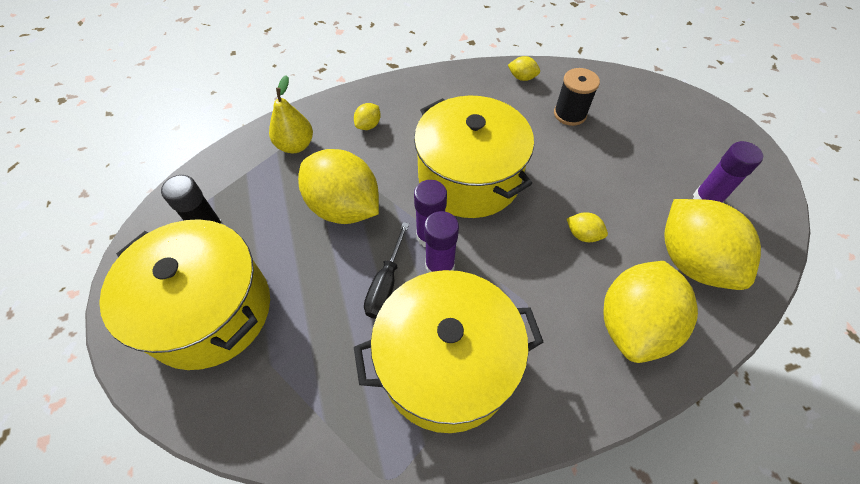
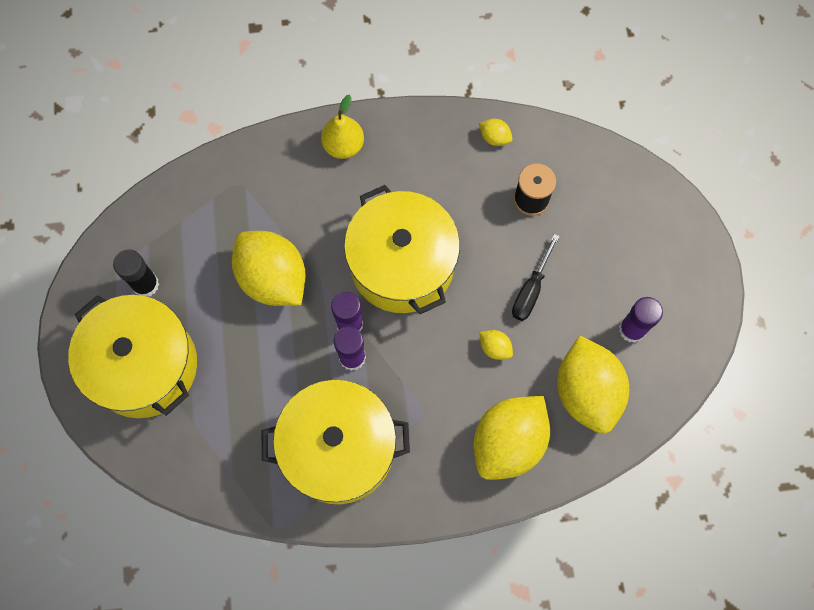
camera: 10 degrees right, 15 degrees up
(295, 145) = (232, 194): yellow pear -> yellow pear (343, 146)
(368, 125) = (311, 179): yellow lemon -> none
(386, 284) = (300, 366): black screwdriver -> black screwdriver (531, 290)

